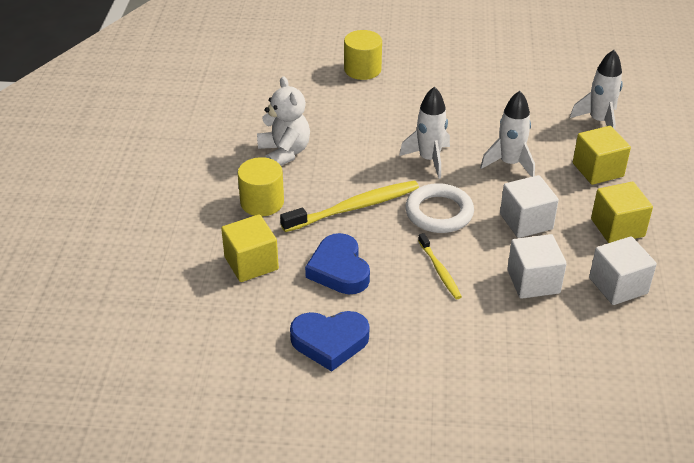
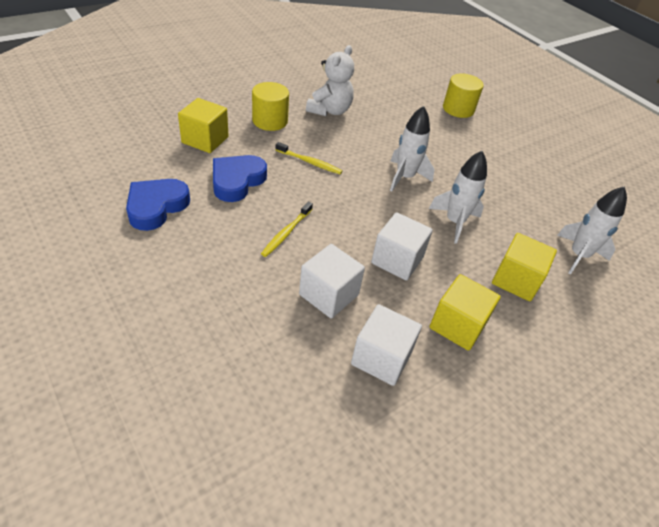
camera: 45 degrees right, 5 degrees up
(330, 342) = (156, 207): blue heart -> blue heart turned 75 degrees clockwise
(354, 207) = (309, 162): yellow toothbrush -> yellow toothbrush, size x0.56
(439, 213) = (351, 206): white ring -> none

